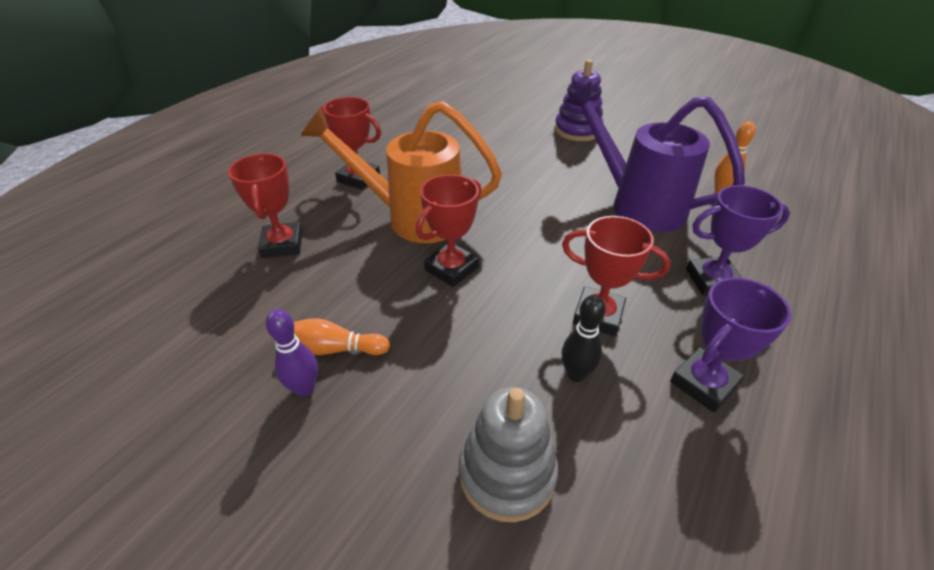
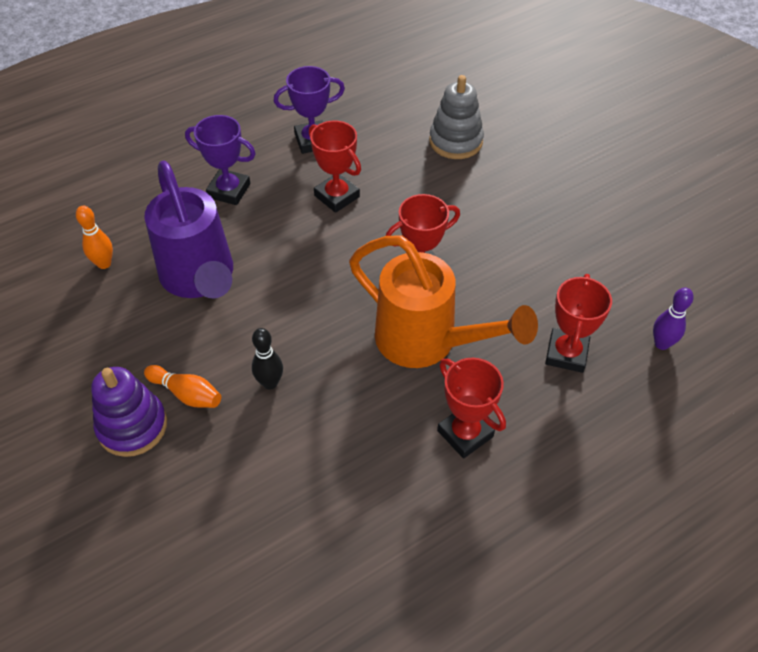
camera: 155 degrees left, 10 degrees up
(304, 388) = (559, 217): purple bowling pin -> purple bowling pin (661, 344)
(334, 349) = (534, 236): orange bowling pin -> orange bowling pin (186, 393)
(576, 374) = (383, 169): black bowling pin -> black bowling pin (270, 383)

